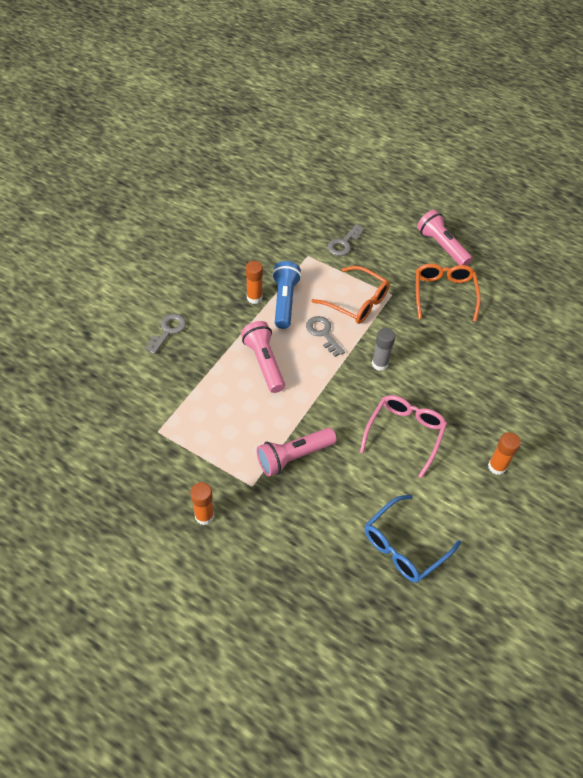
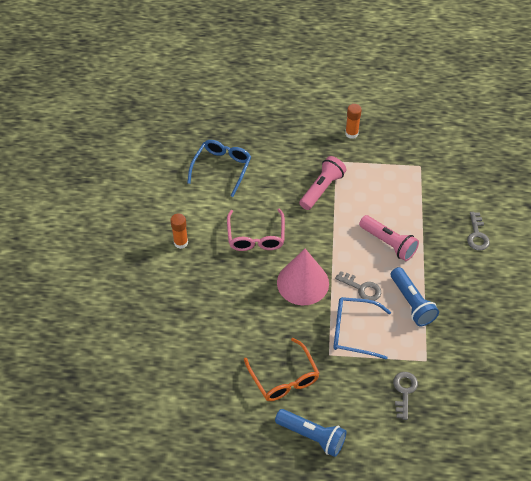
camera: 155 degrees right, 0 degrees up
(254, 298) = (438, 294): orange glue stick -> none
(356, 302) = (354, 331): orange glasses -> blue glasses
(380, 364) = (303, 283): grey glue stick -> pink cone
(441, 246) = (312, 436): pink flashlight -> blue flashlight

